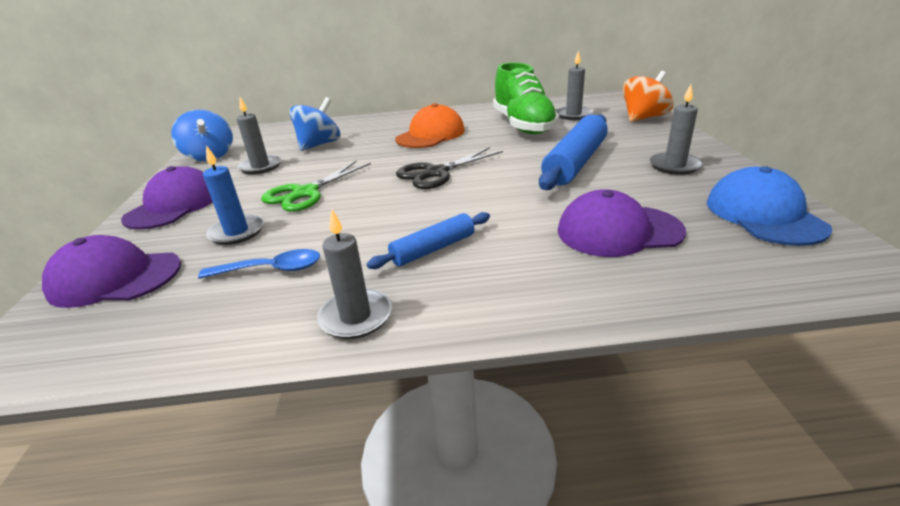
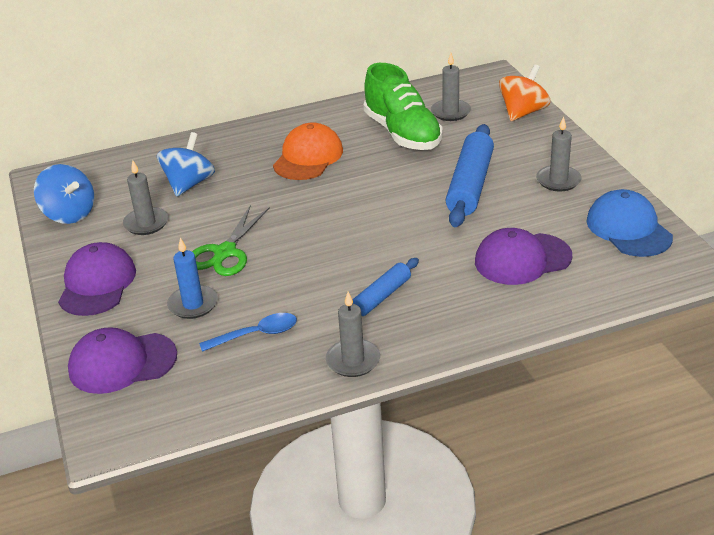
camera: 15 degrees left, 5 degrees up
(436, 173) = (342, 212): black scissors -> none

